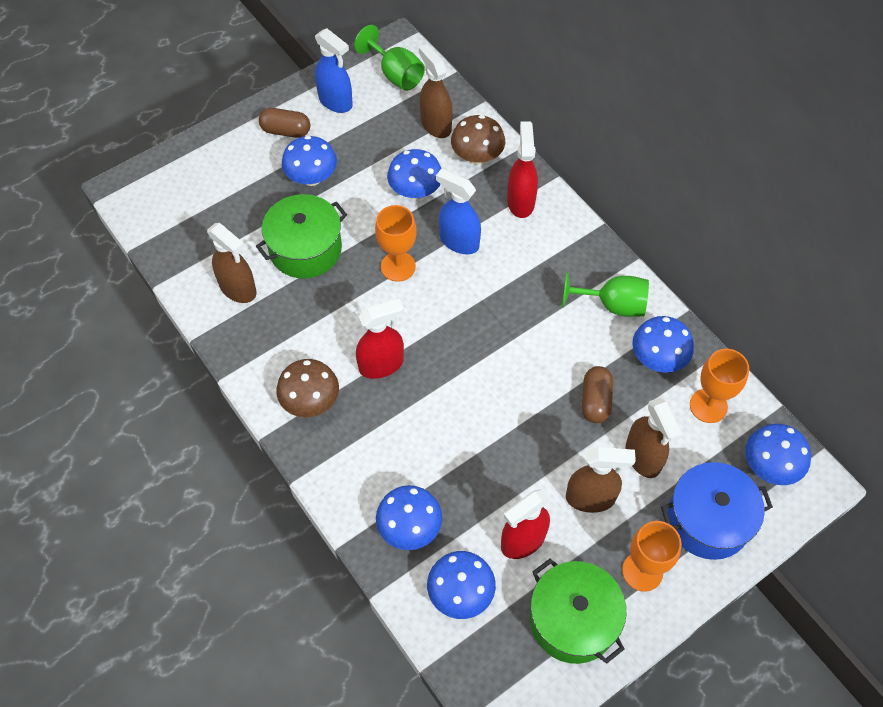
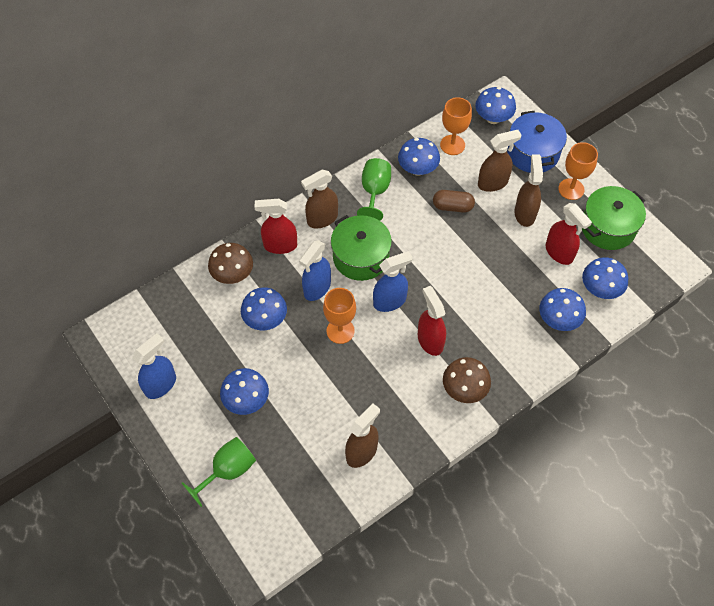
camera: 90 degrees left, 0 degrees up
(286, 131) = (191, 425): brown capsule -> none
(305, 249) = (322, 401): green pot -> green pot (361, 257)
(395, 74) = (134, 336): green goblet -> green goblet (228, 471)
(435, 124) = (195, 304): brown spray bottle -> brown spray bottle (322, 219)
(440, 320) = (390, 301): none -> blue spray bottle

